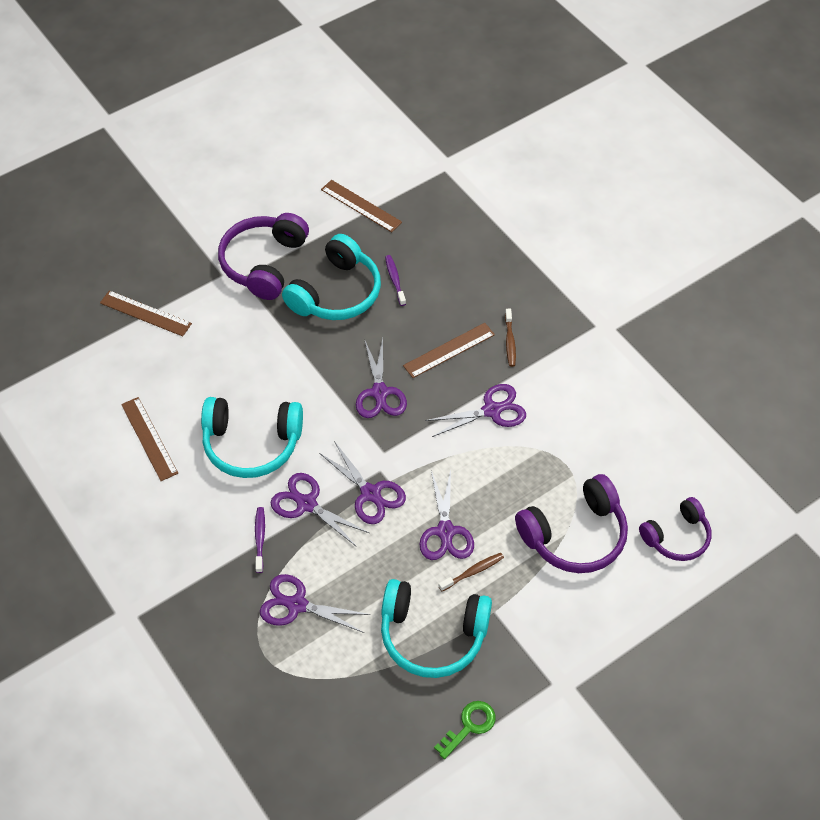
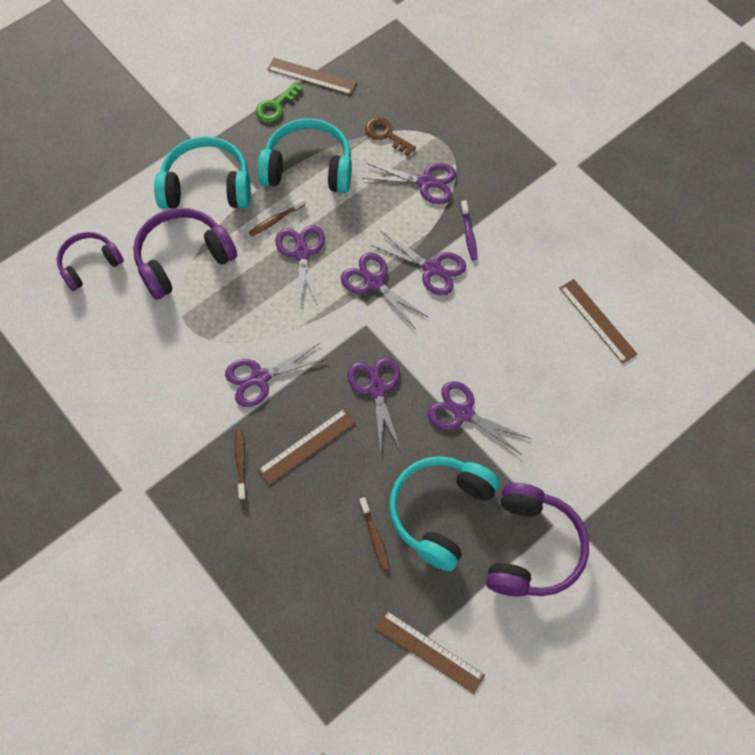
camera: 175 degrees right, 10 degrees up
(145, 313) = (648, 466): brown ruler -> brown ruler (311, 76)
(252, 444) = (496, 323): turquoise headphones -> turquoise headphones (207, 186)
(301, 366) = (463, 413): none -> purple scissors
(335, 672) = (386, 134): none -> brown key
(395, 280) = (375, 537): purple toothbrush -> brown toothbrush

